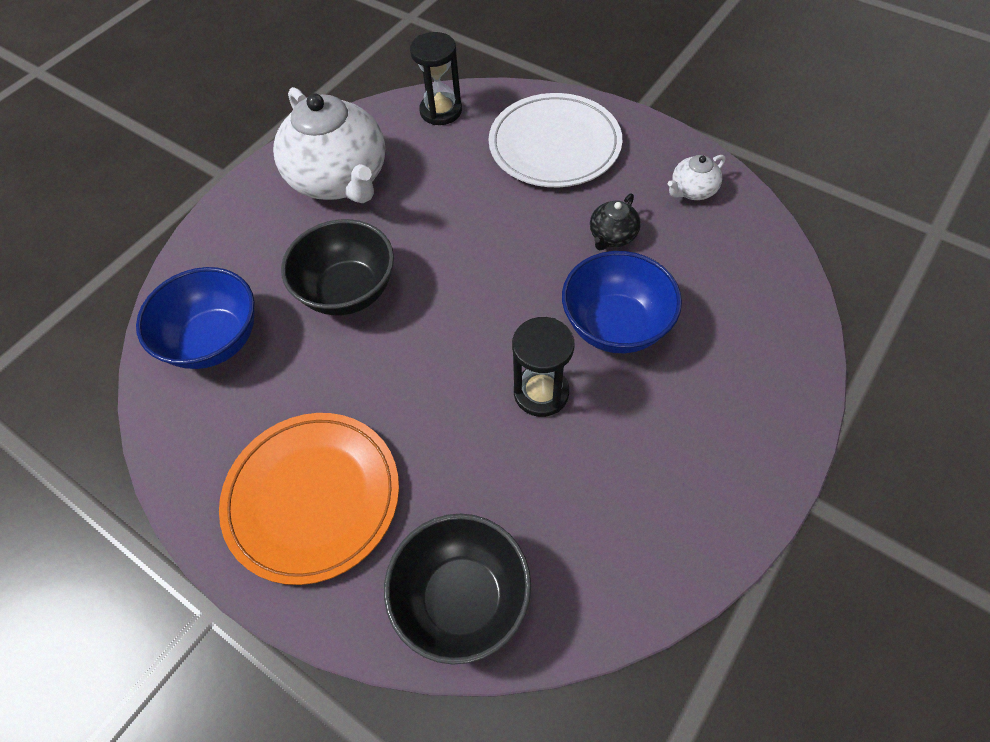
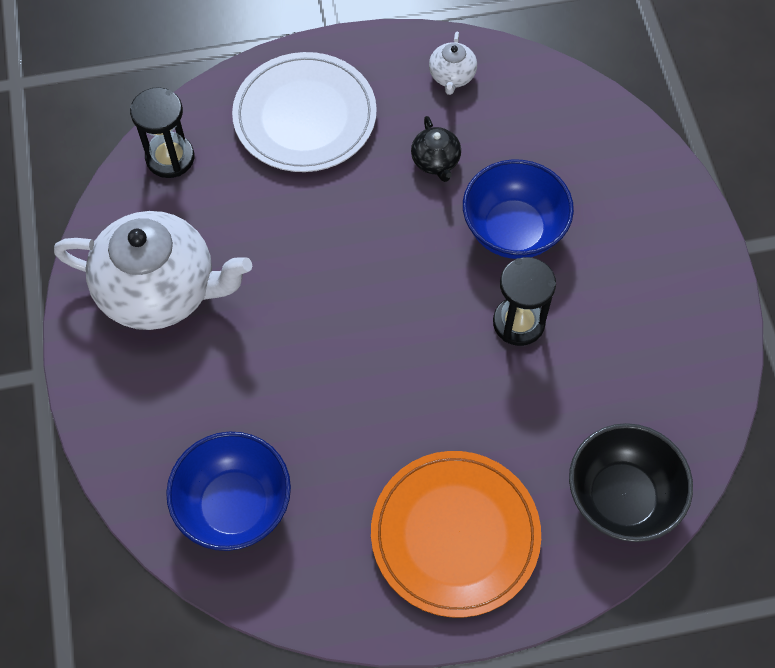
camera: 50 degrees left, 5 degrees up
(348, 291) = (290, 374): black bowl -> none

